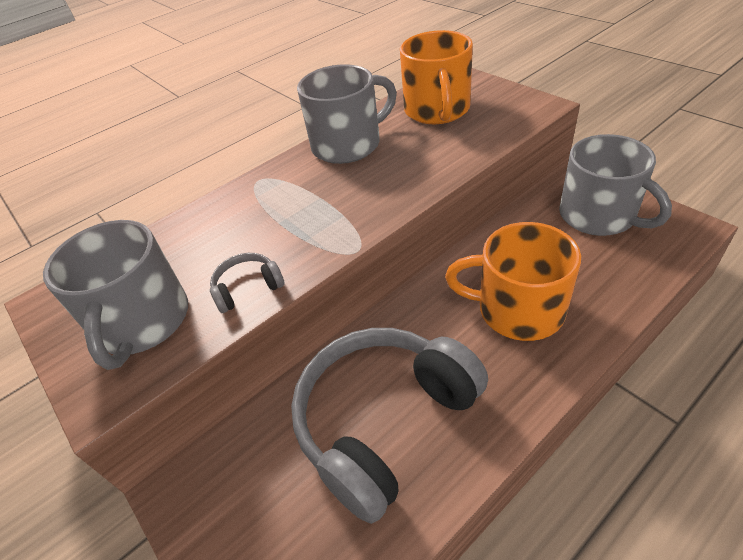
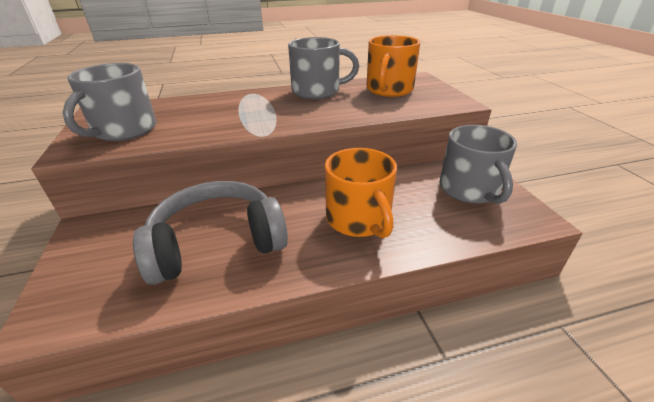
camera: 20 degrees right, 10 degrees down
(247, 288) = (188, 133): grey headphones -> none
(517, 309) = (359, 219): orange mug -> orange mug turned 150 degrees counterclockwise

